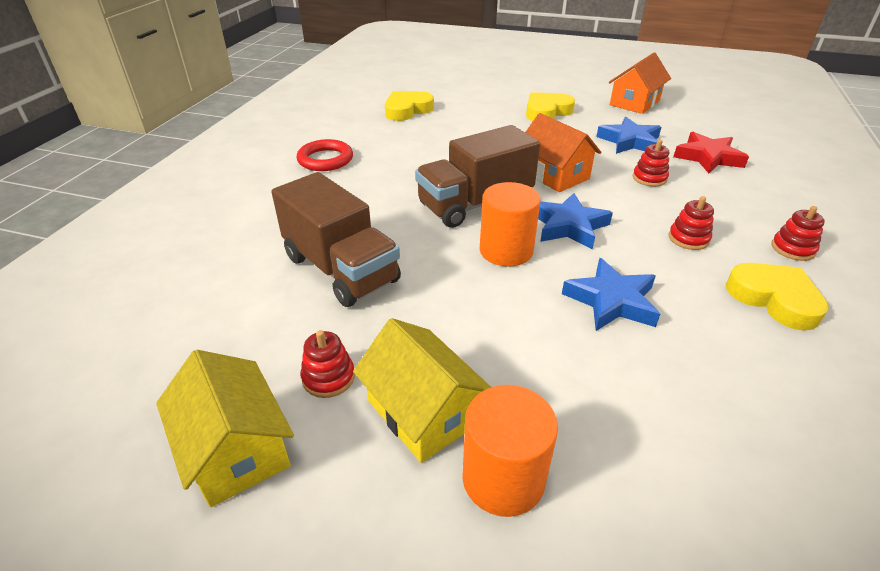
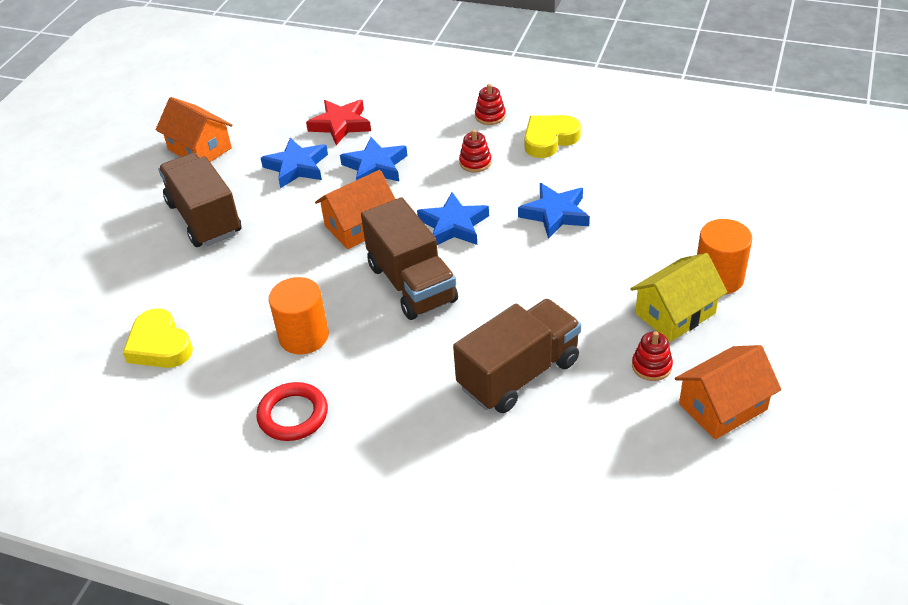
camera: 85 degrees left, 5 degrees up
(236, 449) = (722, 406): yellow house -> orange house
(506, 250) = (490, 266): orange cylinder -> orange cylinder (303, 336)
(547, 112) = (204, 218): yellow heart -> brown truck
(649, 178) = (375, 166): red stacking toy -> blue star

